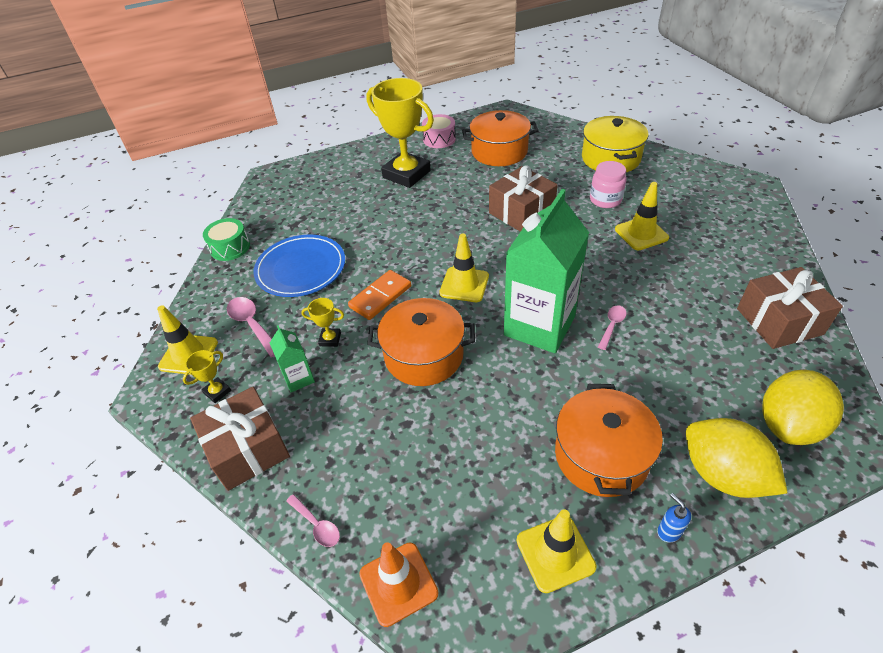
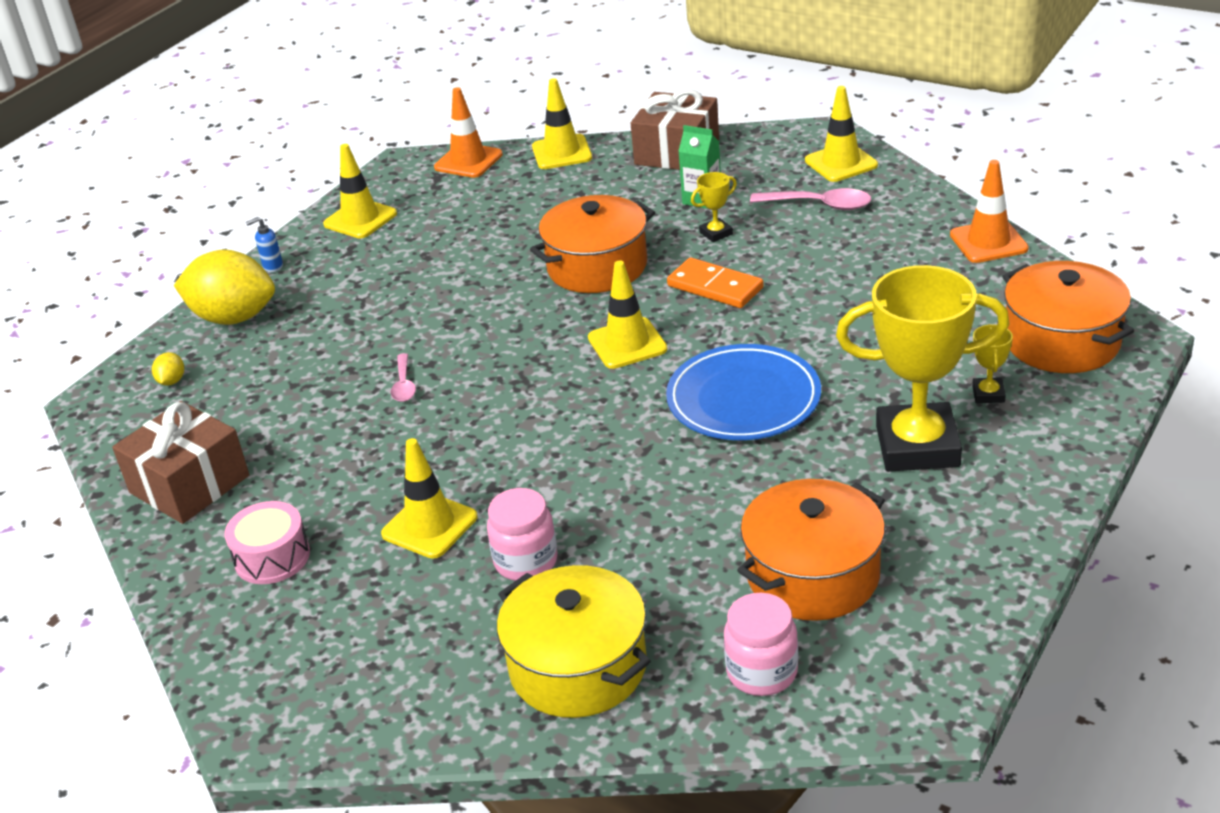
camera: 145 degrees right, 10 degrees down
(217, 392) = (764, 160): yellow trophy -> yellow trophy (988, 394)
(230, 247) = (988, 242): green drum -> orange traffic cone
(301, 269) = (856, 266): blue plate -> blue plate (743, 399)
(317, 525) = (562, 152): pink spoon -> yellow traffic cone
(380, 297) = (715, 287): orange domino -> orange domino turned 60 degrees counterclockwise
(439, 139) = (965, 546): pink drum -> pink drum (272, 557)
(521, 212) = (647, 472): brown gift -> none
(539, 326) = (492, 346): green carton -> none
(547, 134) = (762, 672): none -> pink jar
(601, 455) = (354, 281): orange pot -> orange pot (1061, 341)
(668, 531) = (272, 266): blue soap dispenser -> blue soap dispenser turned 135 degrees clockwise
(788, 425) = (172, 381): yellow lemon -> yellow lemon, size x0.40

